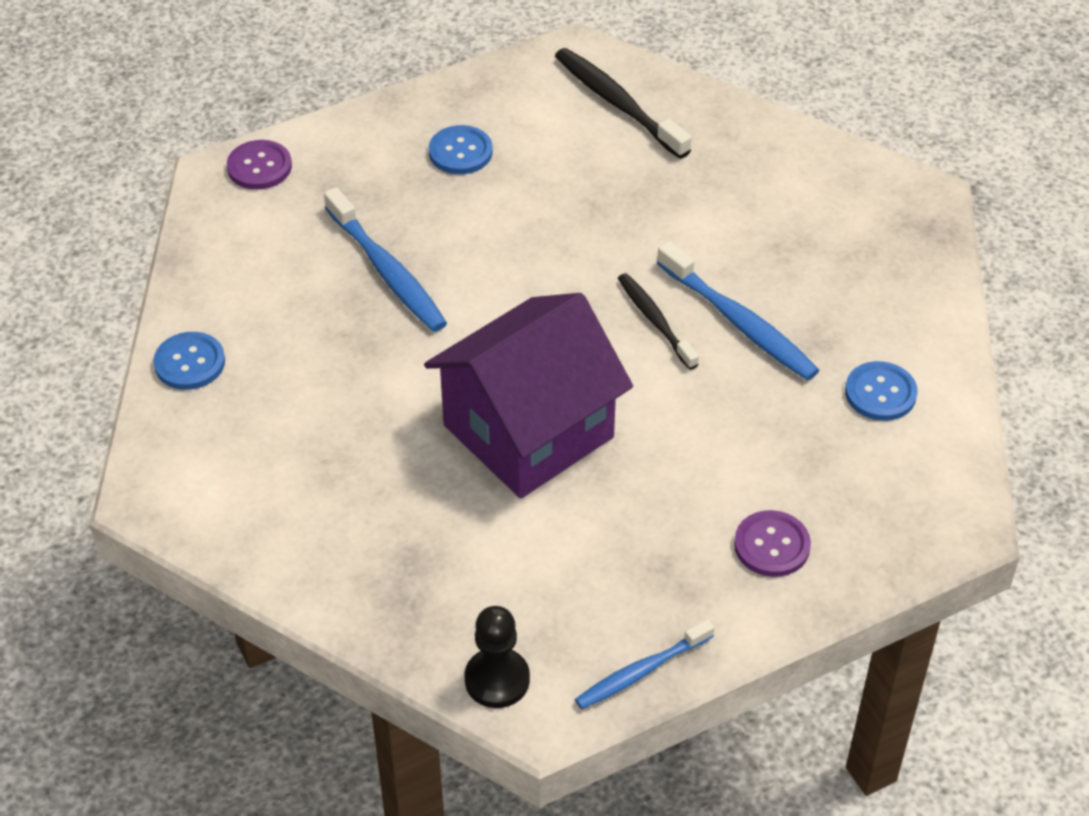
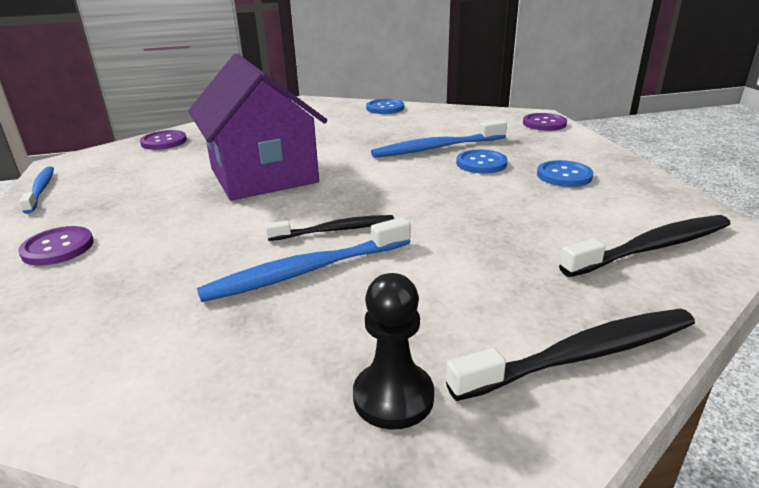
camera: 105 degrees right, 20 degrees down
(418, 620) = (164, 142): none -> purple button
(497, 680) = (100, 155): black pawn -> black pawn (393, 397)
(786, 152) = (582, 355): none -> black toothbrush
(880, 393) = (139, 345): blue button -> blue button (481, 163)

